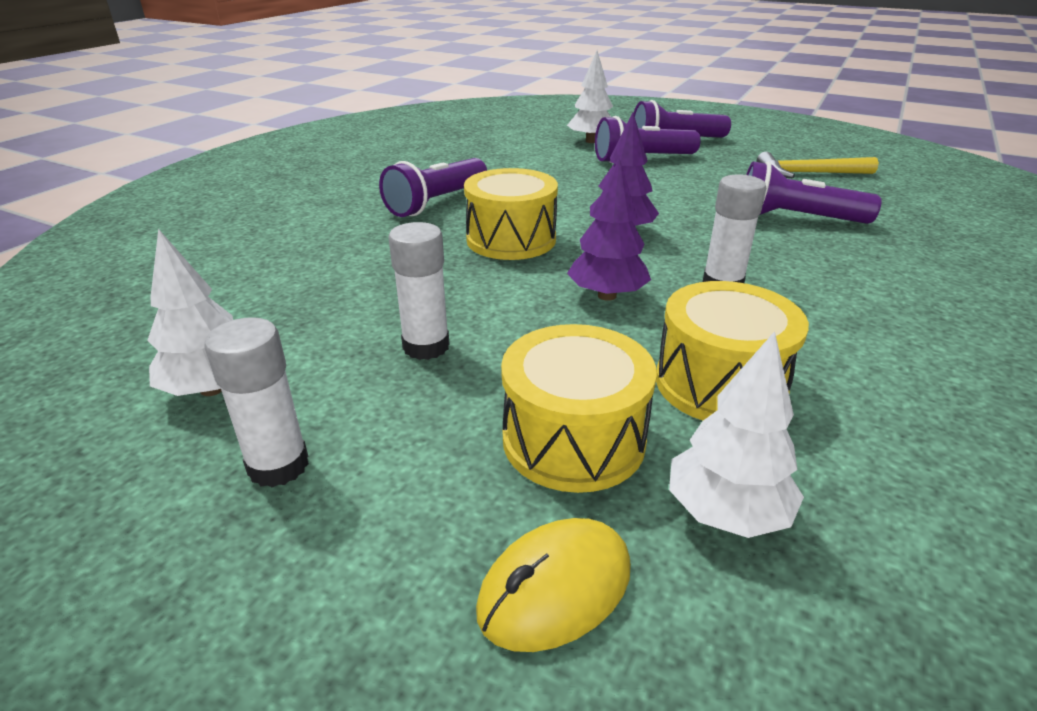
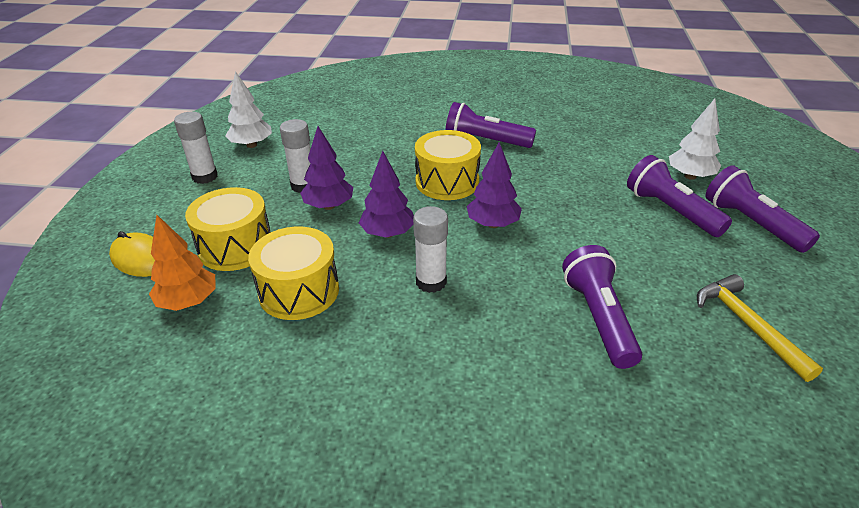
camera: 70 degrees right, 5 degrees up
(506, 330) = (329, 206): none -> purple tree
(726, 512) = (188, 301): white tree -> orange tree

